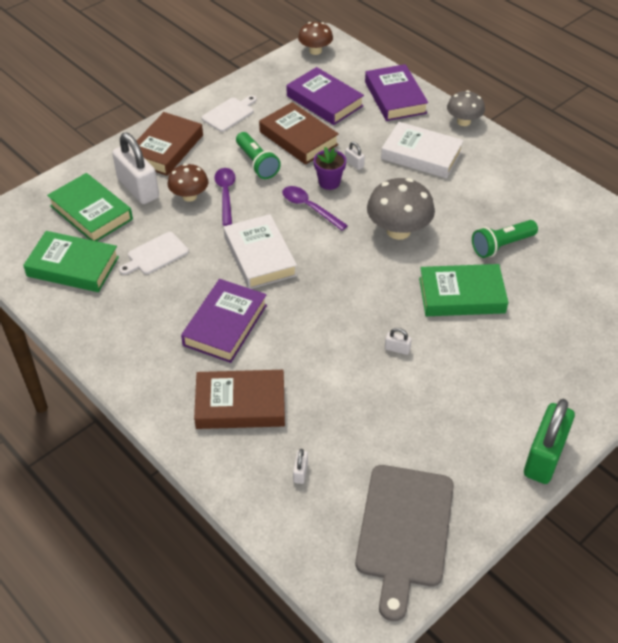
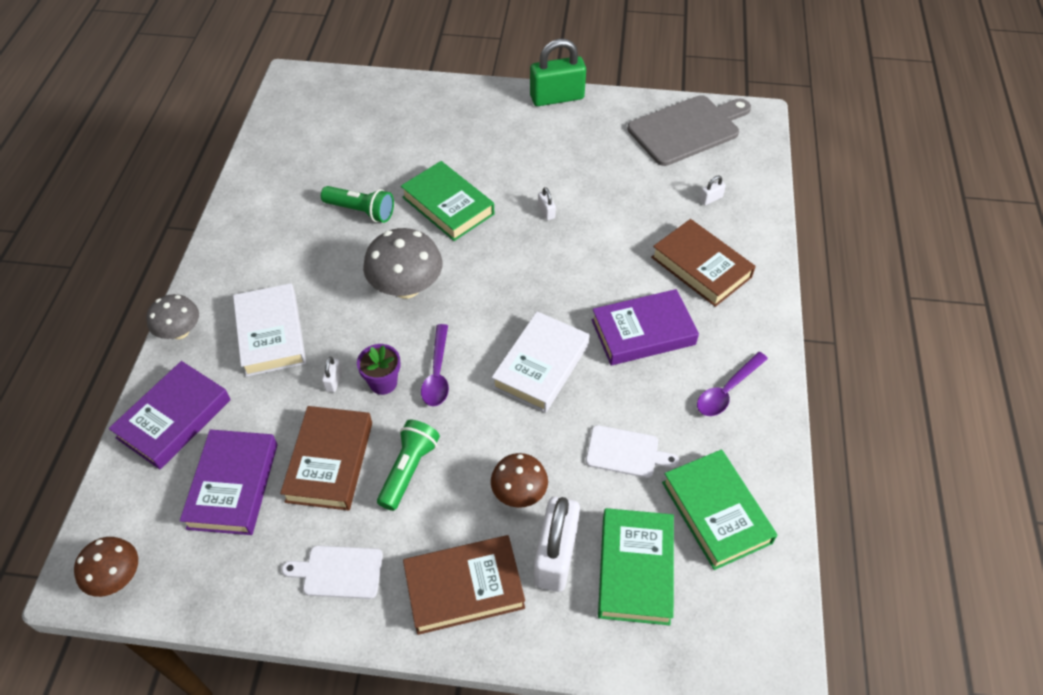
camera: 130 degrees left, 5 degrees up
(226, 194) = (485, 460): purple spoon -> purple spoon (727, 390)

